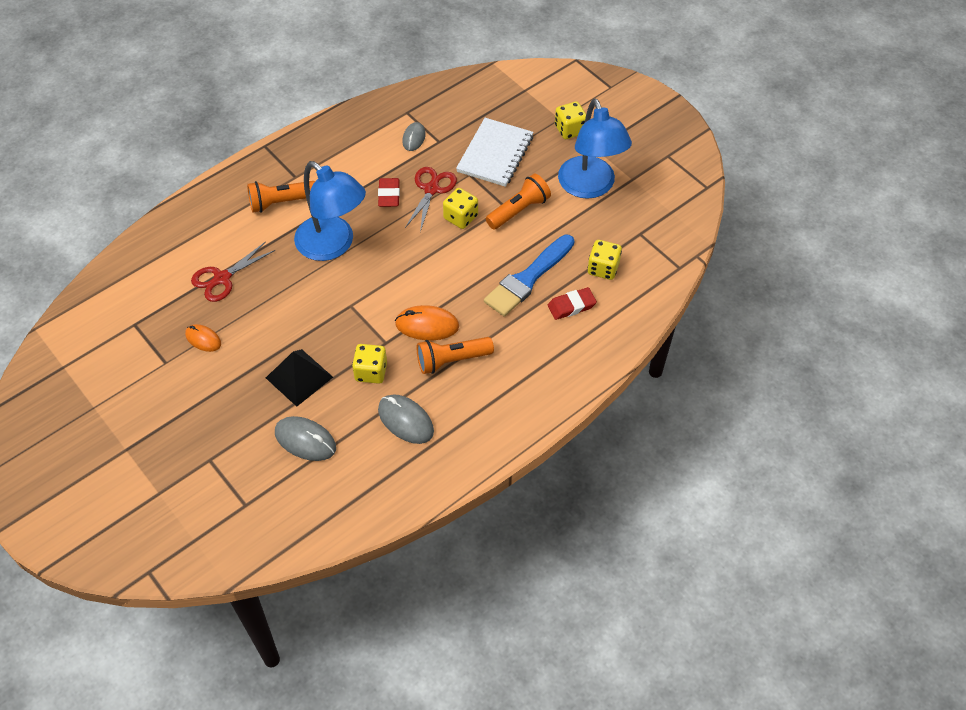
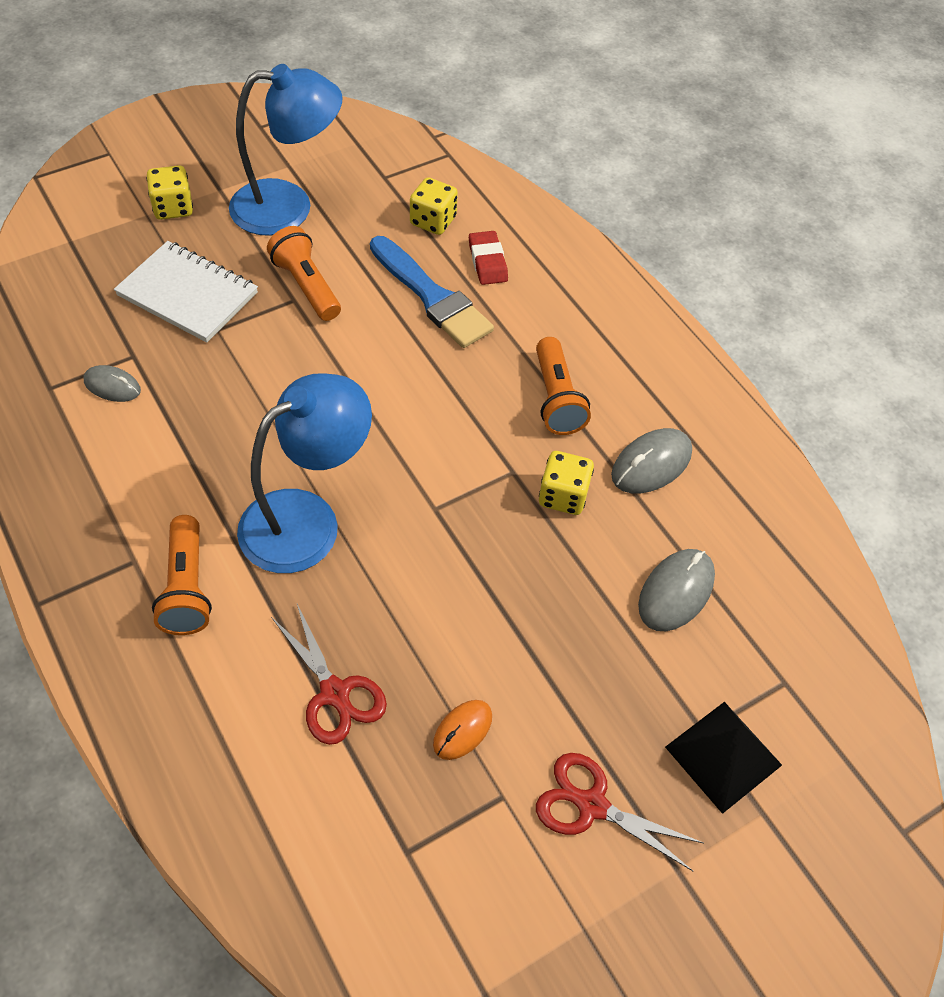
camera: 85 degrees left, 0 degrees up
(299, 377) = (560, 590): black pyramid -> black pyramid (723, 755)
(389, 195) = (223, 433): red eraser -> none
(427, 325) = (490, 418): orange mouse -> none
(431, 189) = (231, 378): red scissors -> red scissors (592, 805)
(460, 217) = (299, 352): yellow dice -> none

